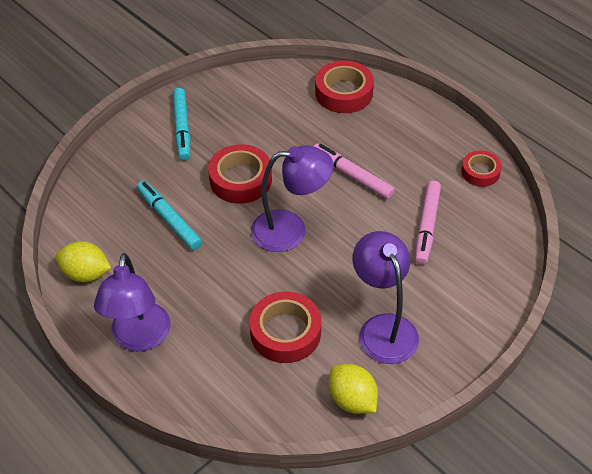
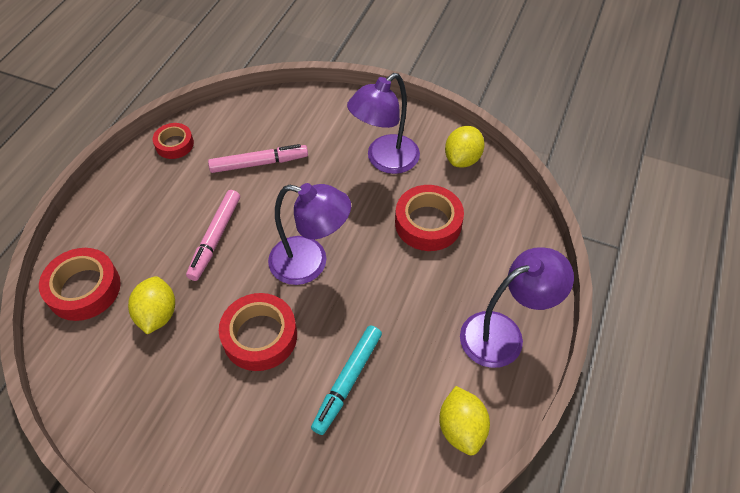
camera: 115 degrees left, 5 degrees up
(182, 128) = (197, 441): turquoise marker -> none
(290, 230) = (310, 263): purple lamp -> purple lamp turned 135 degrees clockwise
(296, 127) = (157, 314): none -> yellow lemon

